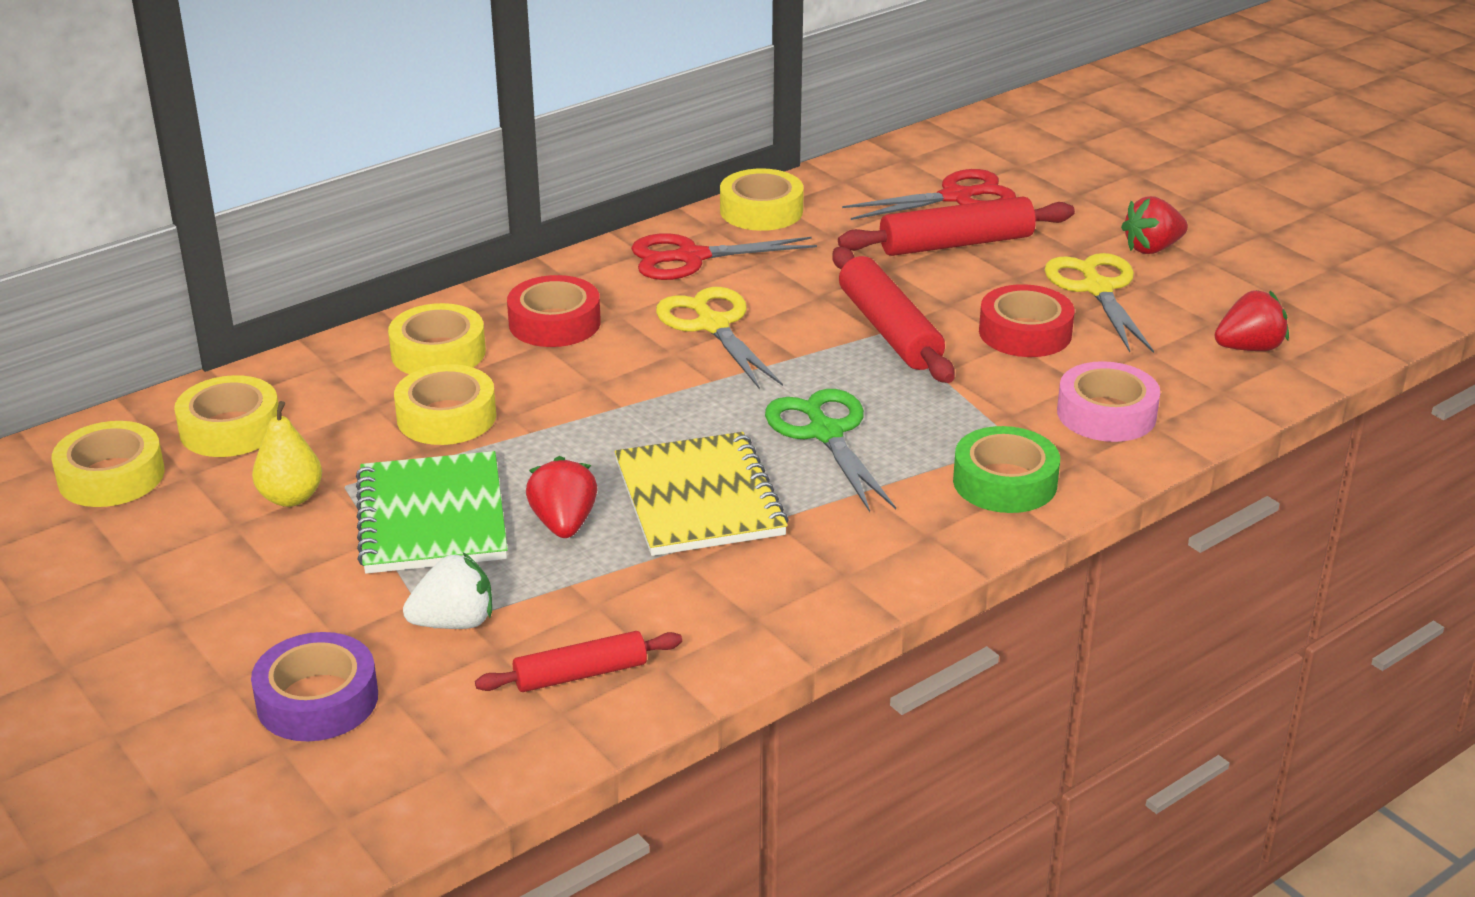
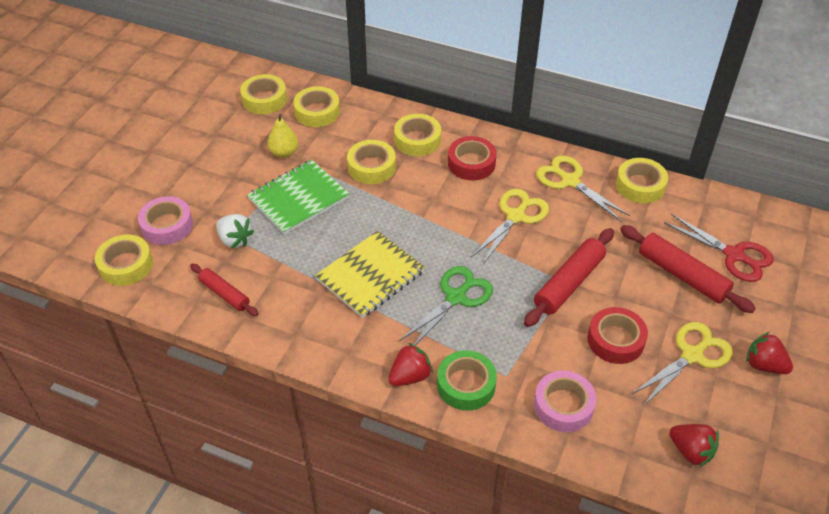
camera: 60 degrees right, 15 degrees up
(317, 700) = (167, 225): purple tape -> pink tape
(367, 787) = (126, 265): none -> yellow tape
(564, 524) = (321, 240): red strawberry -> red strawberry (410, 376)
(691, 257) = (570, 181): red scissors -> yellow scissors

